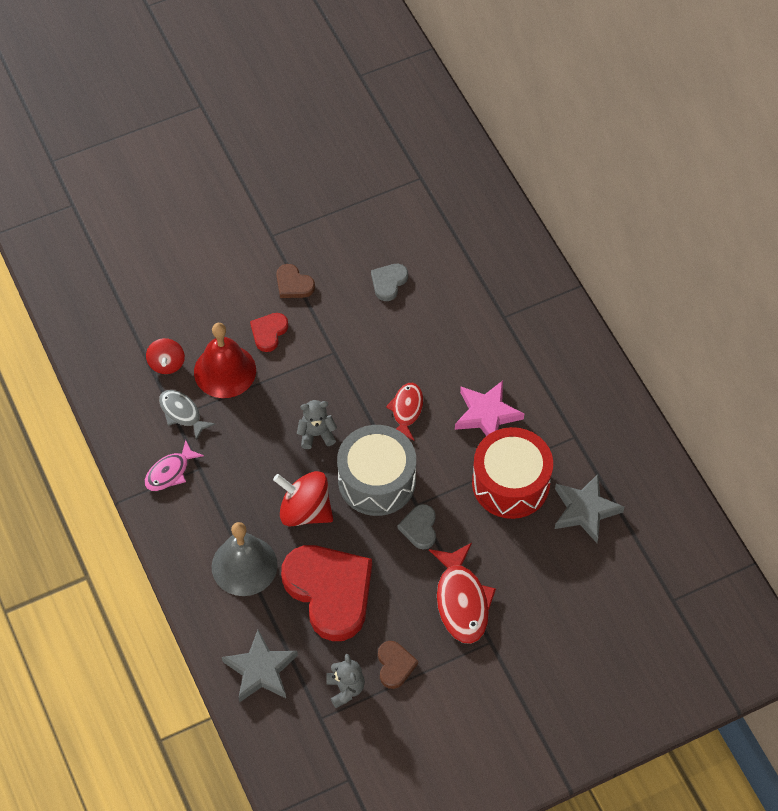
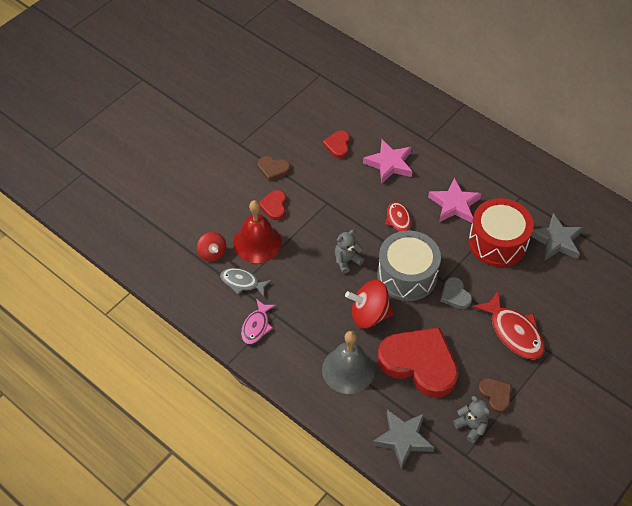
camera: 25 degrees left, 5 degrees down
(388, 282) = (338, 145): grey heart -> red heart
(438, 331) = (389, 164): none -> pink star

